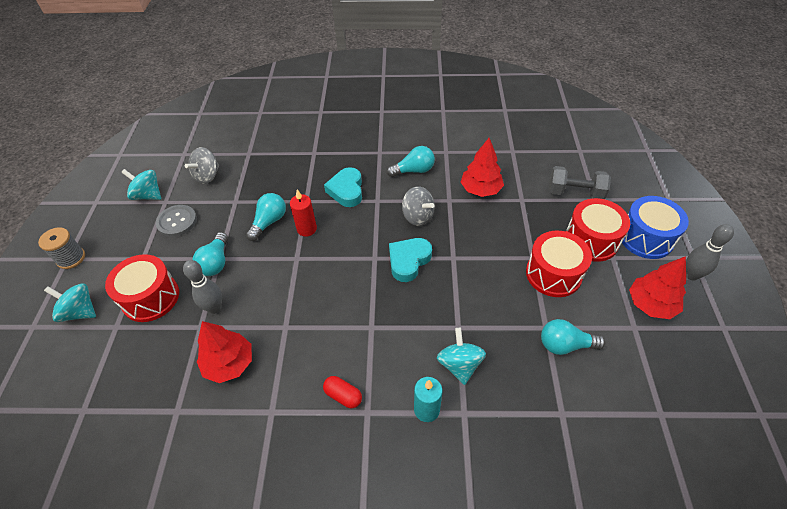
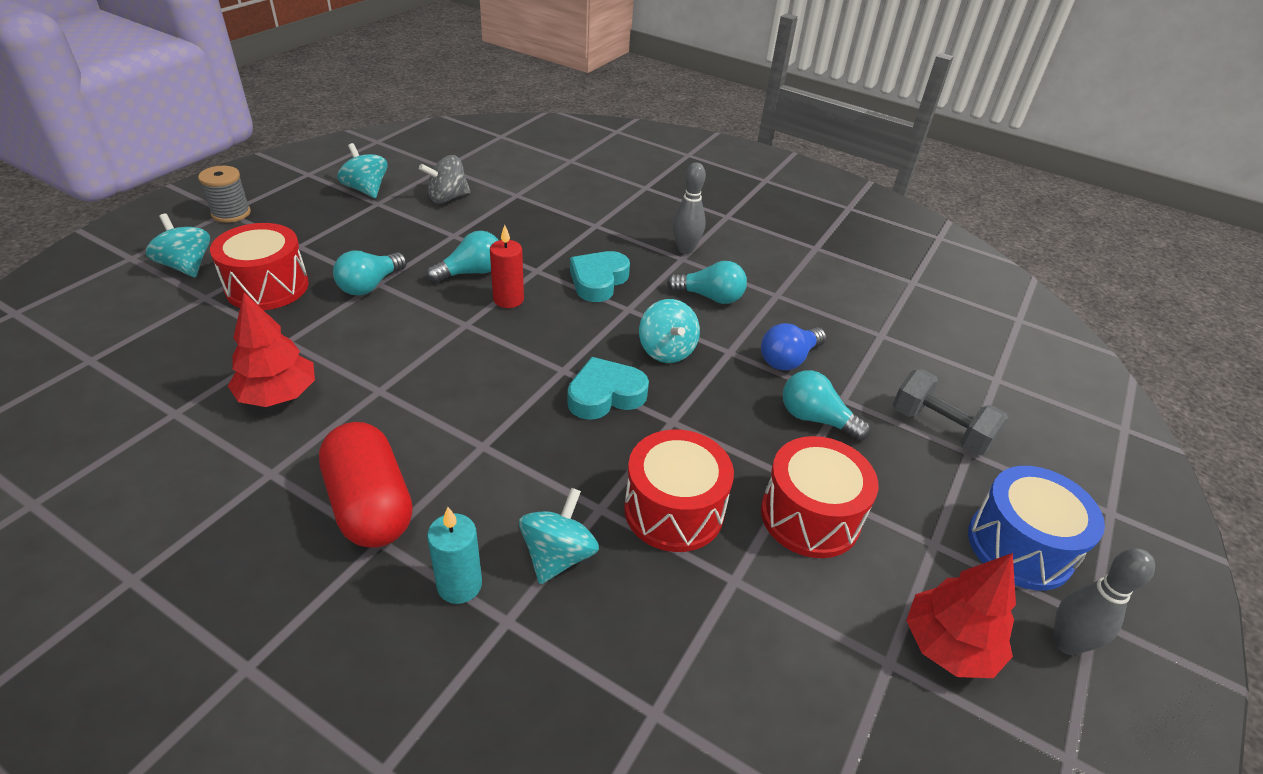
camera: 25 degrees right, 10 degrees down
(177, 221) = (370, 227): grey button -> none
(214, 308) = (322, 330): grey bowling pin -> grey bowling pin (685, 249)
(343, 395) = (370, 504): red capsule -> red capsule, size x2.10
(418, 216) = (666, 350): grey spinning top -> turquoise spinning top
(480, 189) = (788, 359): red tree -> blue light bulb
(565, 345) = (744, 620): turquoise light bulb -> turquoise light bulb (815, 419)
(591, 240) = (914, 503): red drum -> red drum (674, 510)

